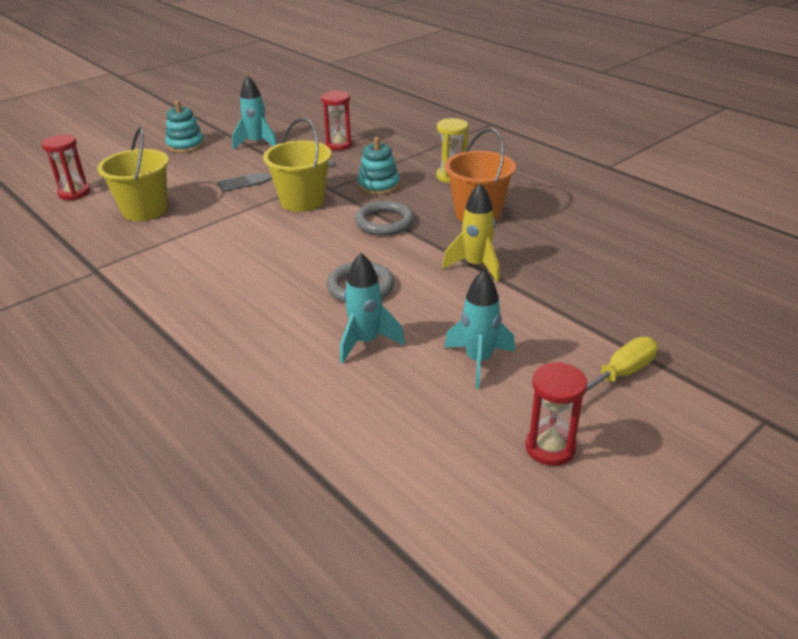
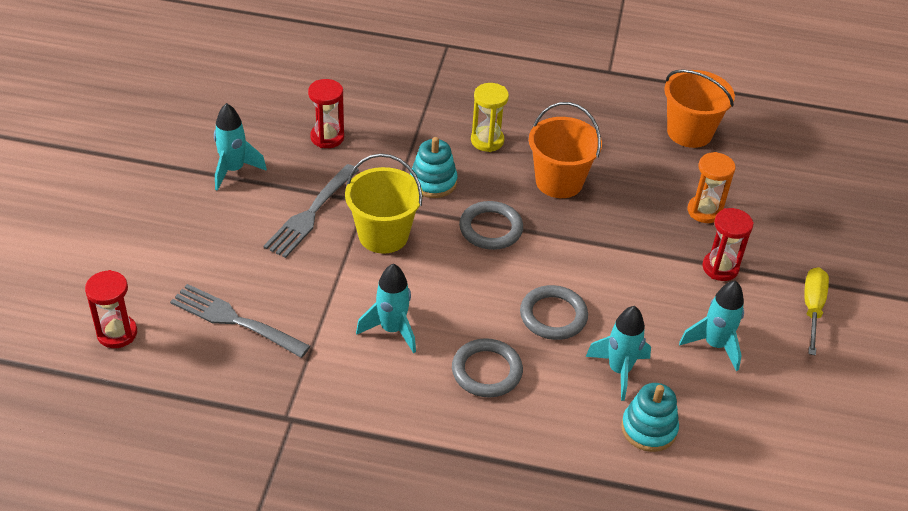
camera: 40 degrees left, 10 degrees up
(144, 210) = (234, 320): yellow bucket -> grey fork
(185, 145) = (152, 206): turquoise stacking toy -> turquoise stacking toy (649, 429)
(231, 250) = (392, 330): none -> turquoise rocket
(261, 299) = (486, 371): none -> grey ring
(476, 266) = (619, 247): yellow rocket -> none
(550, 448) = (826, 395): red hourglass -> red hourglass (720, 268)
(588, 270) = (704, 211): none -> orange hourglass
(638, 219) = (689, 132): none -> orange bucket

